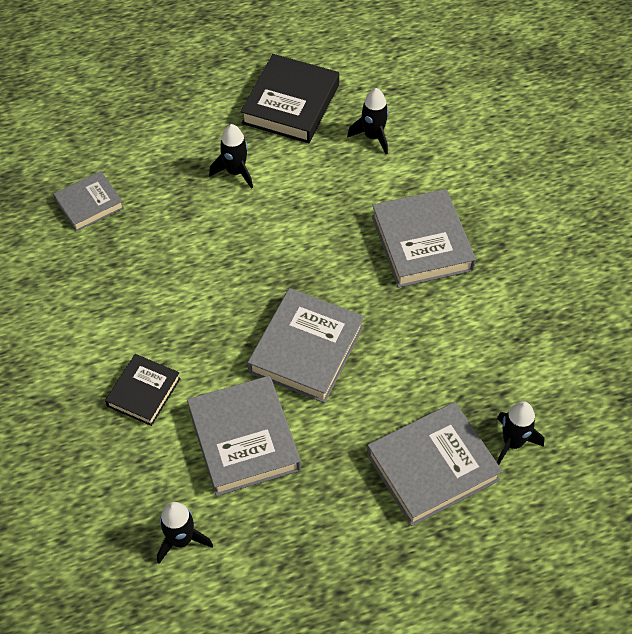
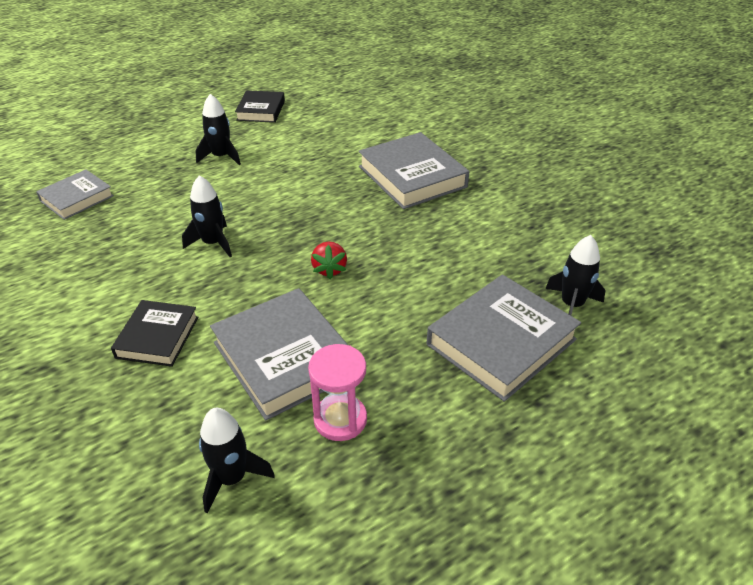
camera: 15 degrees left, 15 degrees down
(274, 509) = (340, 419): none -> pink hourglass
(291, 104) = (261, 110): black book -> black book, size x0.60
(306, 349) = (329, 269): grey book -> red strawberry
(373, 136) = (340, 119): black rocket -> black rocket (213, 243)

